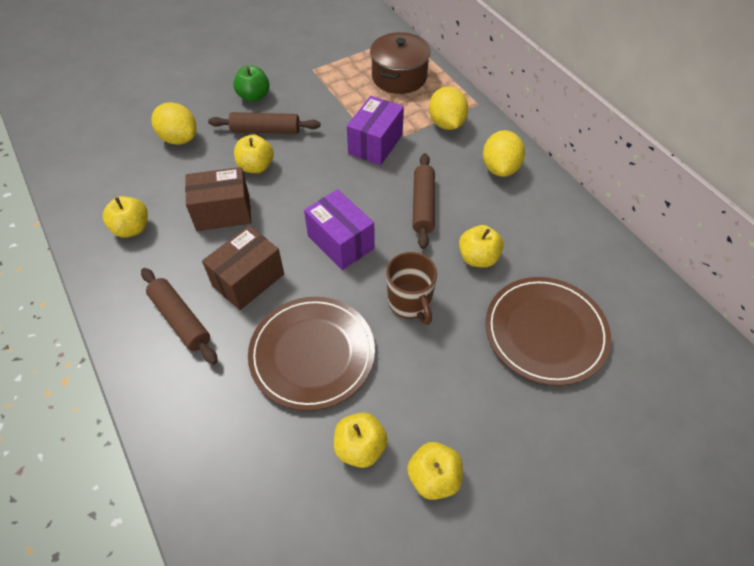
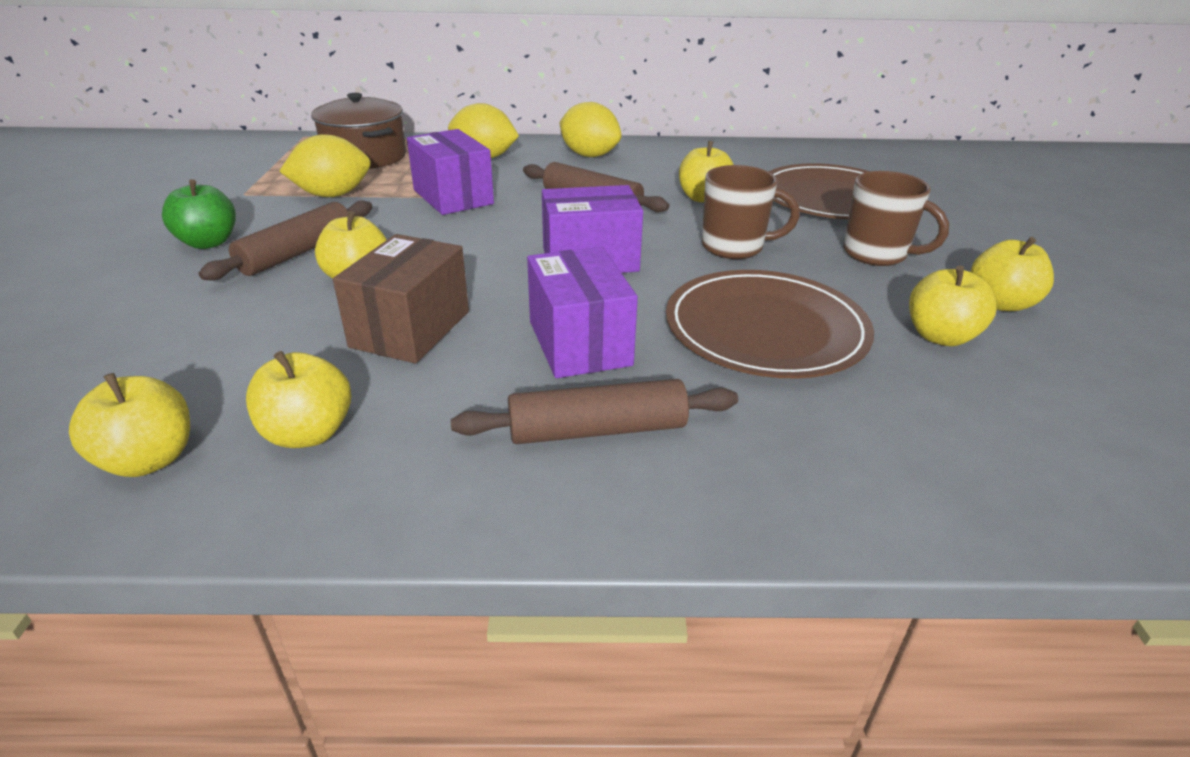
camera: 60 degrees left, 20 degrees down
(97, 197) = (149, 459): none -> yellow apple
(179, 138) = (170, 326): yellow lemon -> yellow lemon (332, 195)
(248, 280) = (579, 343): brown box -> purple box
(460, 386) = (877, 254): none -> brown mug

